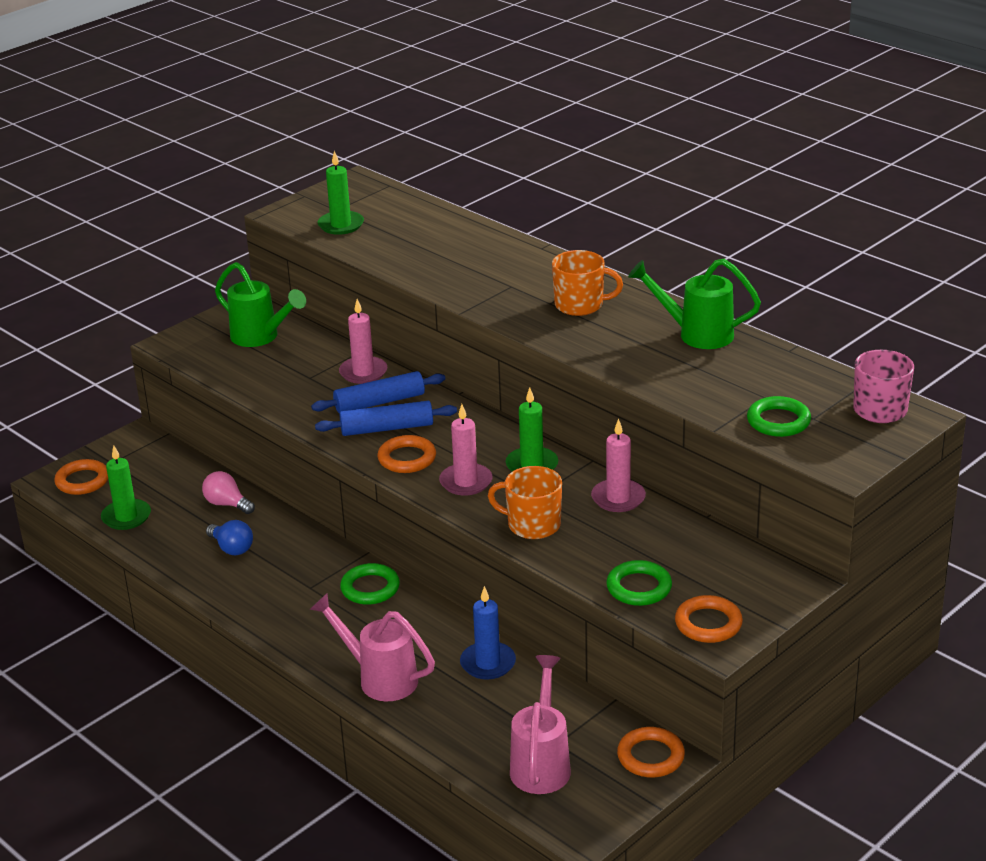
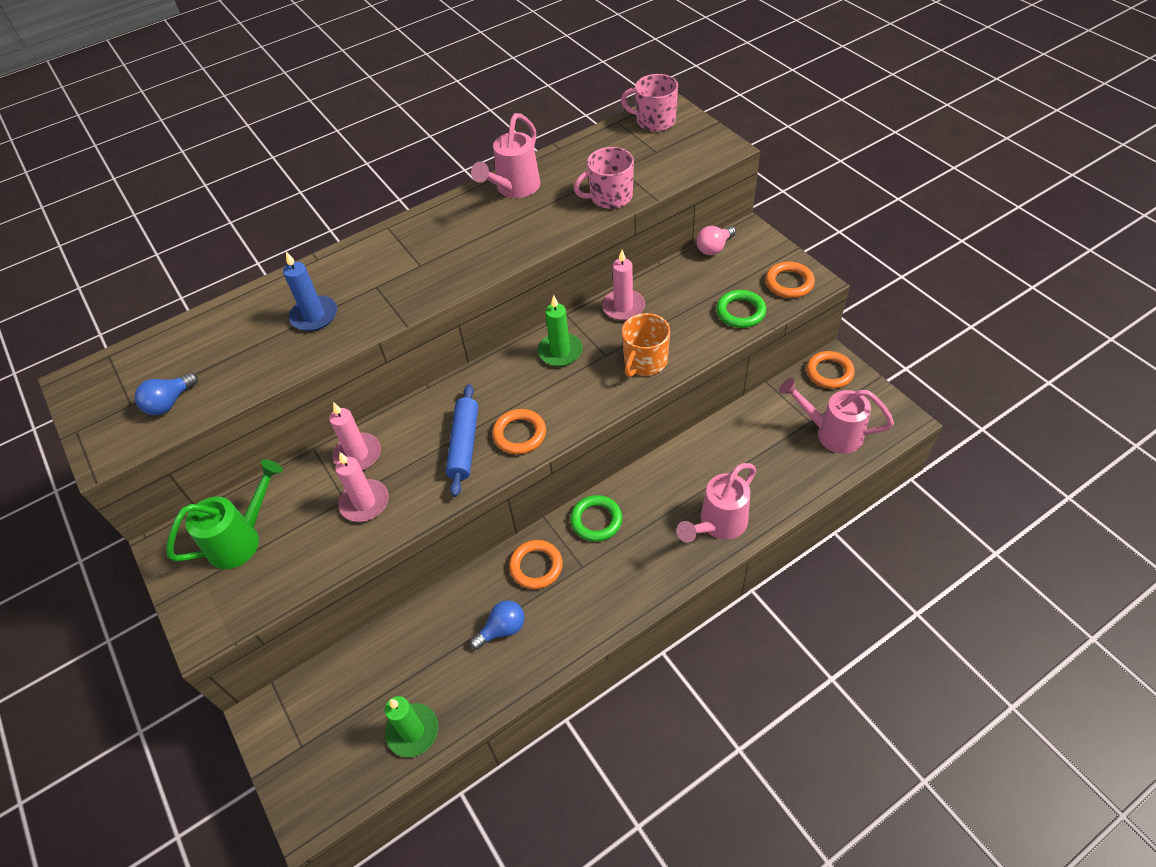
camera: 75 degrees left, 20 degrees up
(82, 481) = (324, 780): orange ring -> orange ring (536, 566)
(227, 504) = (427, 630): pink light bulb -> pink light bulb (714, 248)
(341, 225) = (170, 403): green candle -> blue light bulb
(379, 402) = (417, 446): blue rolling pin -> none
(466, 482) = (570, 397): pink candle -> pink candle (365, 502)
(488, 663) = (712, 450): blue candle -> blue candle (314, 316)
(580, 305) = (434, 247): orange mug -> none
(696, 334) = (514, 189): green watering can -> pink watering can
(707, 397) = (610, 197): none -> pink mug
(778, 421) = (656, 168): green ring -> none

